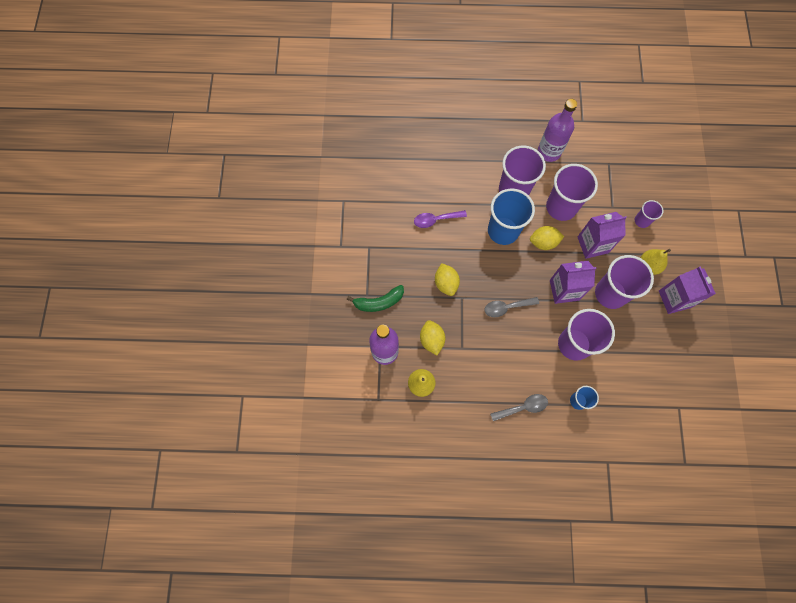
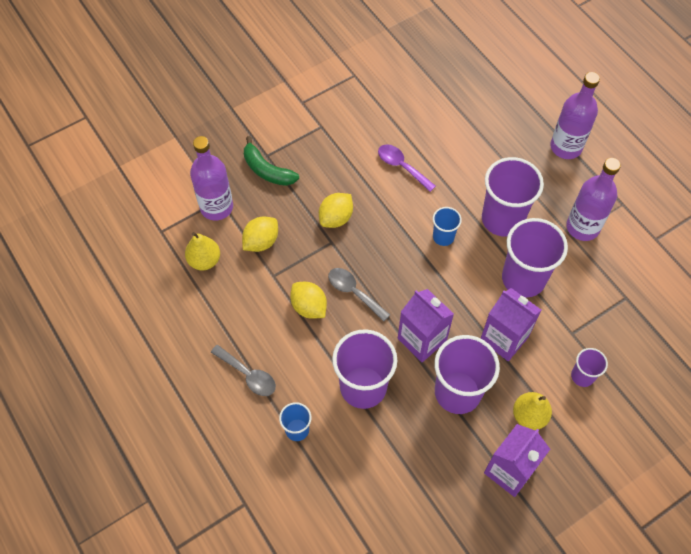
camera: 55 degrees right, 10 degrees down
(488, 120) = (566, 147): none -> purple bottle
(503, 231) = (443, 237): blue cup -> blue cup, size x0.51
(543, 242) = (463, 285): yellow lemon -> yellow lemon (309, 307)

